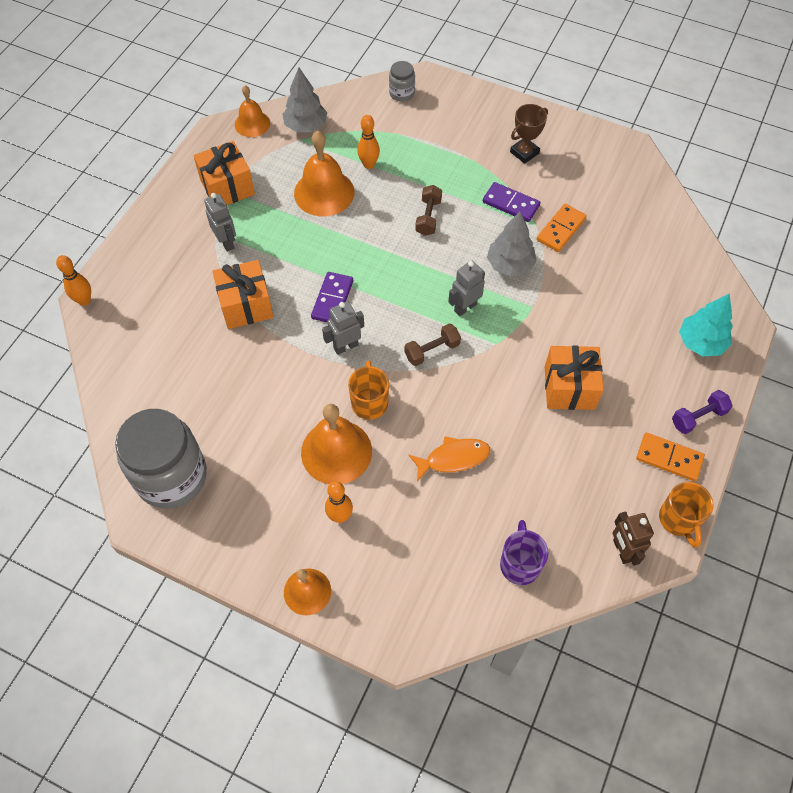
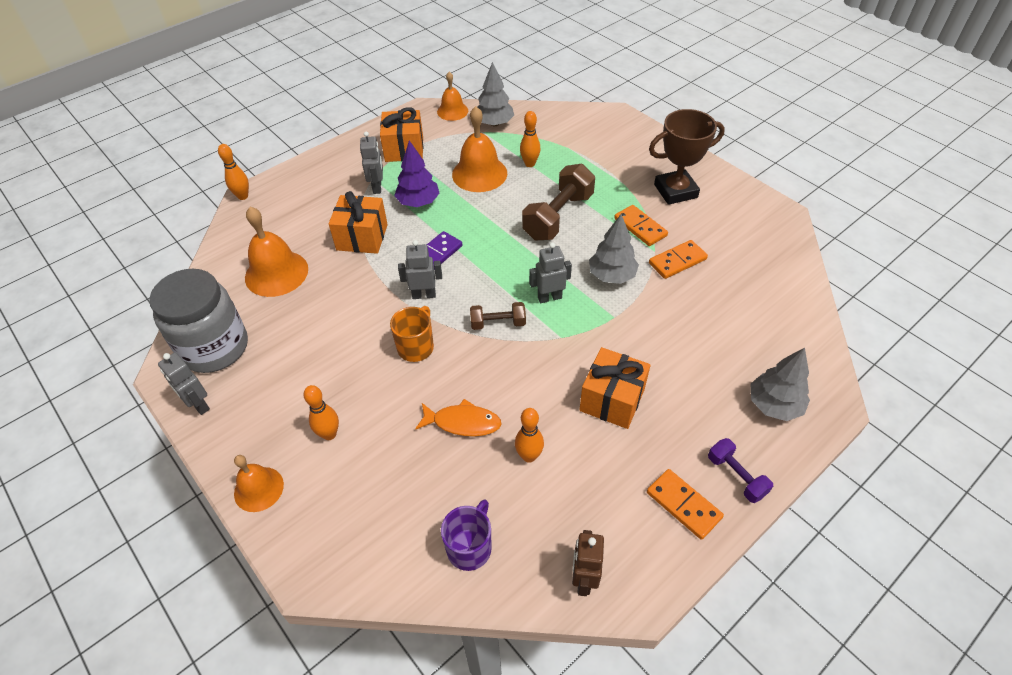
camera: 25 degrees right, 10 degrees down
(195, 538) = (198, 405): none -> grey robot
(280, 246) = (418, 202): none -> purple tree
(336, 451) = (361, 377): orange bell -> orange bell (276, 273)
(402, 93) = (589, 120): grey jar -> none
(428, 217) = (558, 216): brown dumbbell -> brown dumbbell, size x1.85
(510, 204) = (640, 227): purple domino -> orange domino
(524, 152) = (675, 191): brown trophy -> brown trophy, size x1.61
(526, 466) = (529, 456): none -> orange bowling pin
(678, 520) = (663, 572): orange mug -> none
(698, 417) = (736, 476): purple dumbbell -> purple dumbbell turned 60 degrees clockwise
(701, 342) = (774, 405): turquoise tree -> grey tree

